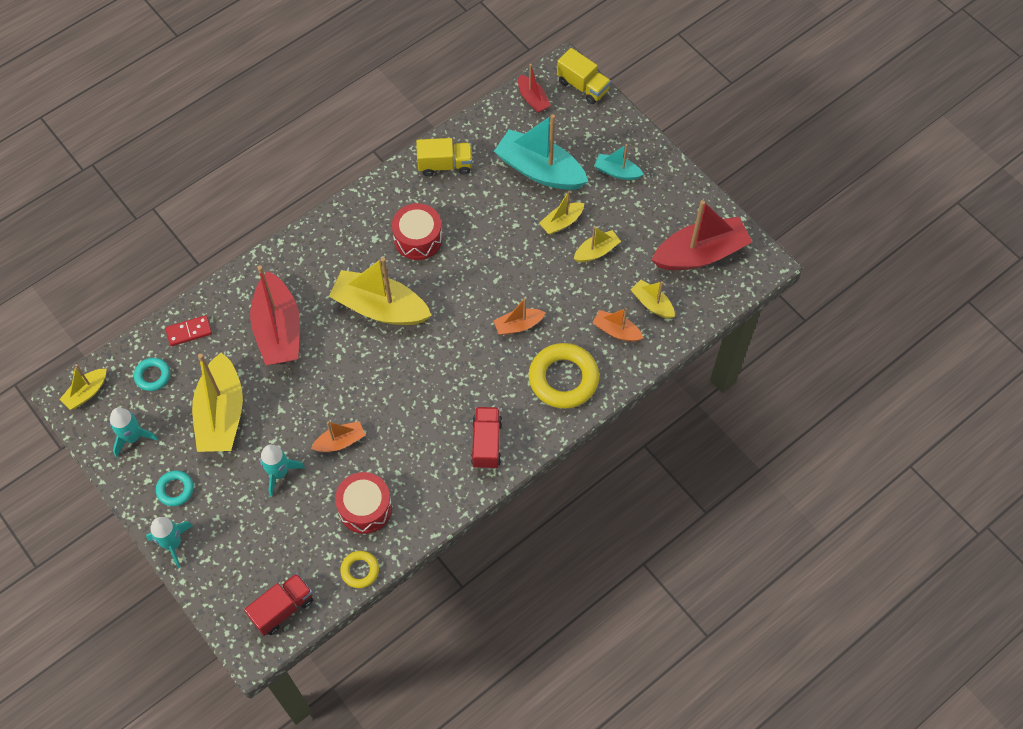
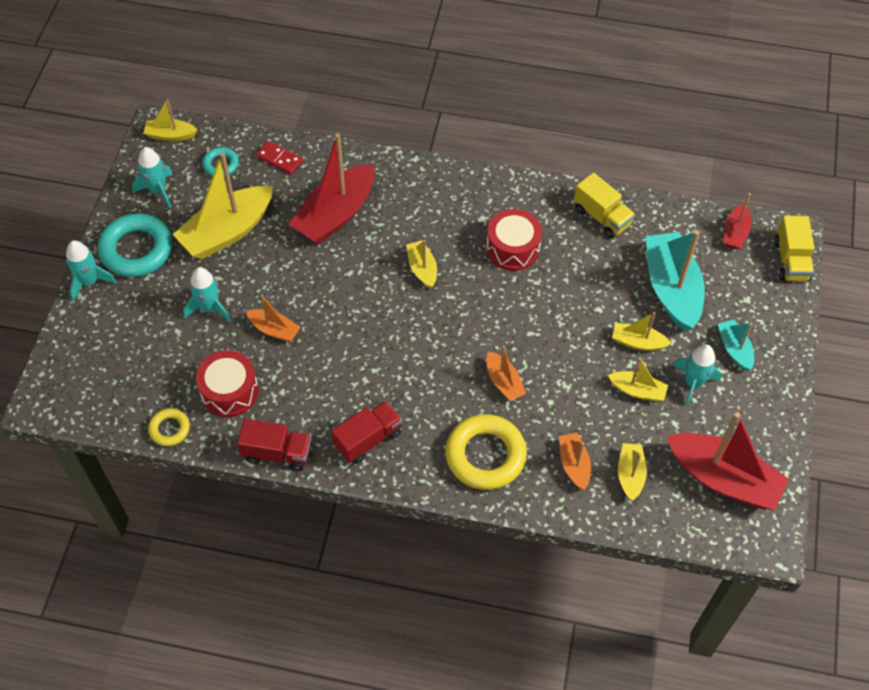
camera: 50 degrees right, 5 degrees down
(175, 489) = (136, 249): turquoise ring -> turquoise ring, size x1.95
(282, 608) = (92, 397): red truck -> red truck (277, 453)
(380, 308) = (422, 269): yellow boat -> yellow boat, size x0.50
(518, 325) = (504, 382): orange boat -> orange boat turned 150 degrees counterclockwise
(619, 215) = (693, 383): none -> turquoise rocket

